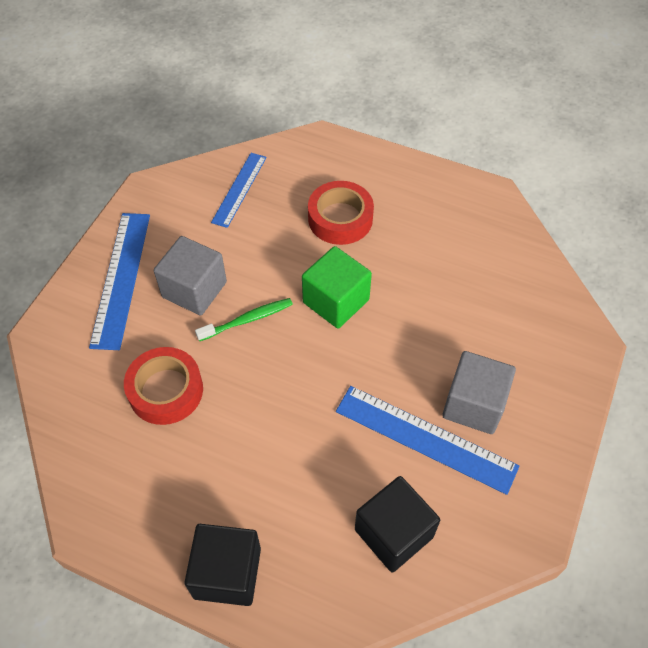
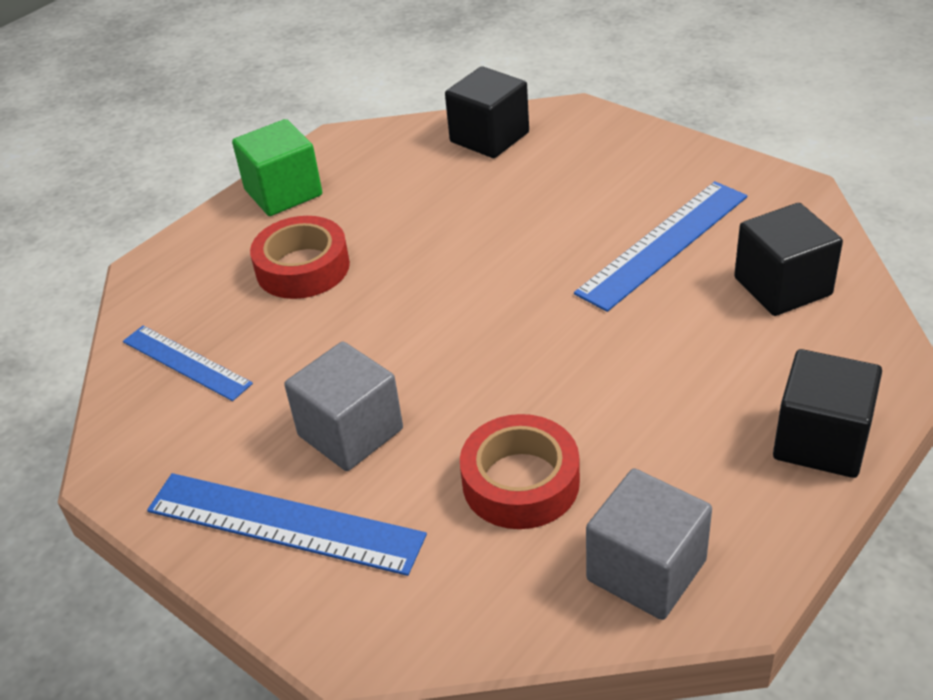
camera: 70 degrees left, 15 degrees down
(247, 320) = (431, 379): green toothbrush -> none
(336, 301) = (437, 289): green cube -> green cube (283, 192)
(474, 404) = (628, 201): grey cube -> grey cube (646, 570)
(529, 290) = (489, 137): none -> black cube

